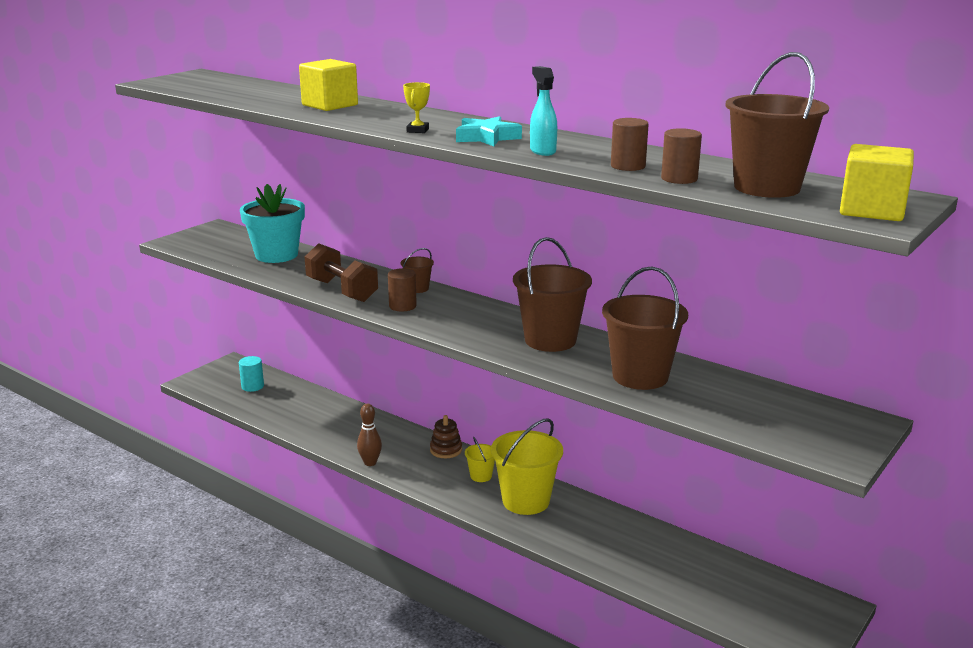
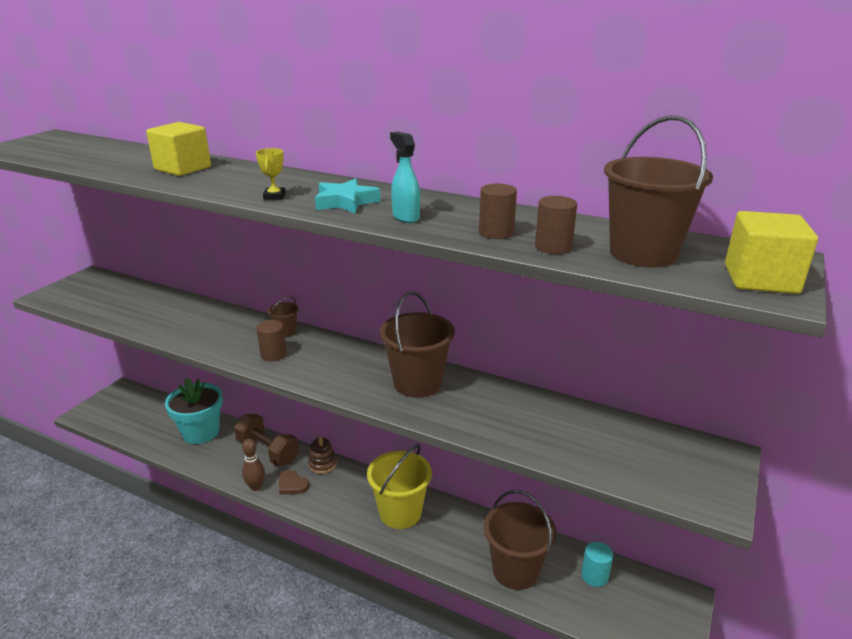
camera: 10 degrees left, 5 degrees up
(252, 386) = (141, 413): turquoise cylinder -> turquoise cylinder (594, 576)
(276, 255) = (148, 303): turquoise flower pot -> turquoise flower pot (201, 432)
(342, 290) = (213, 341): brown dumbbell -> brown dumbbell (268, 451)
(410, 465) = (292, 485): none -> brown heart
(481, 476) = (357, 489): yellow bucket -> none
(640, 376) = (508, 420): brown bucket -> brown bucket (515, 570)

